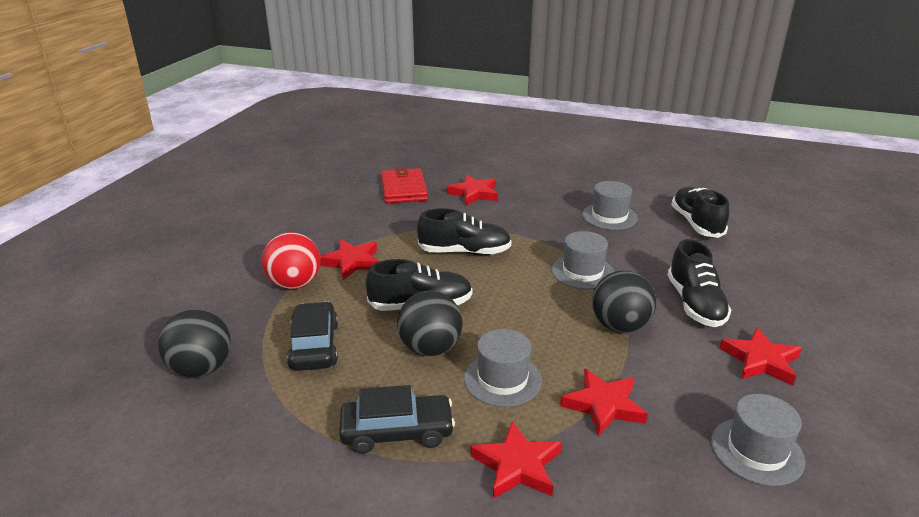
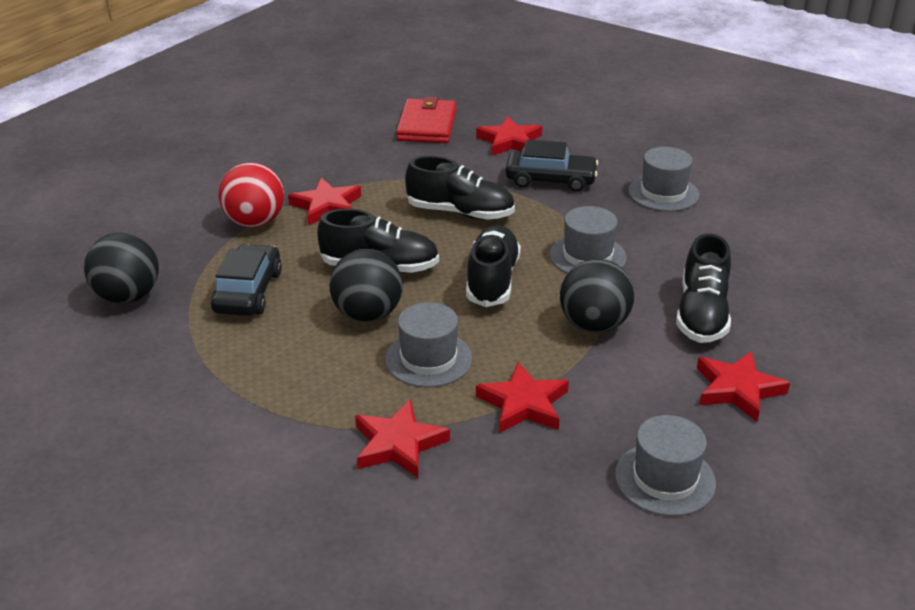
camera: 15 degrees right, 5 degrees up
(397, 432) = (294, 391): black car -> black car (550, 180)
(696, 224) = (771, 217): black shoe -> black shoe (492, 280)

